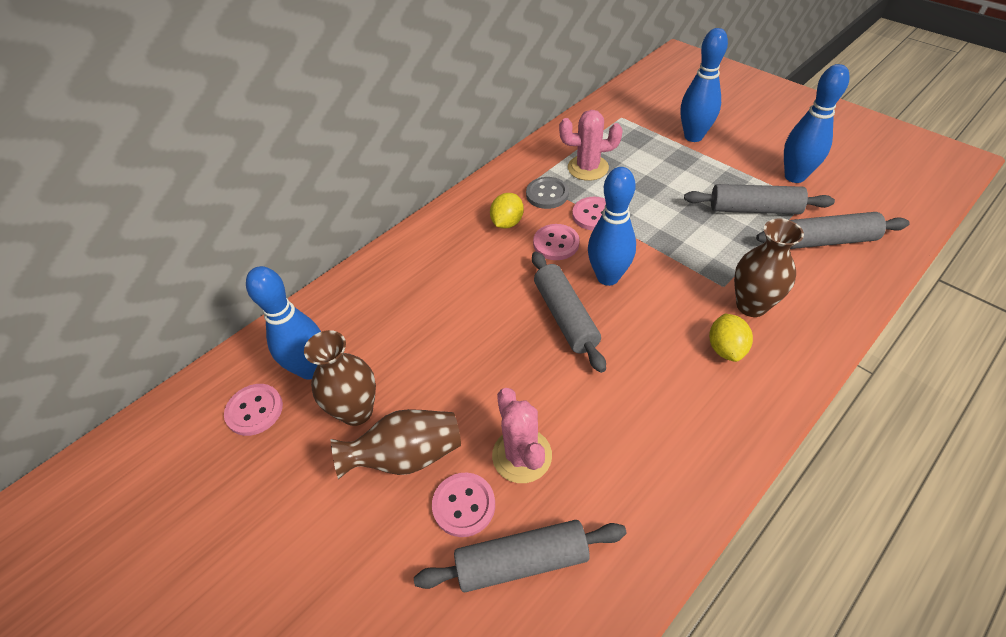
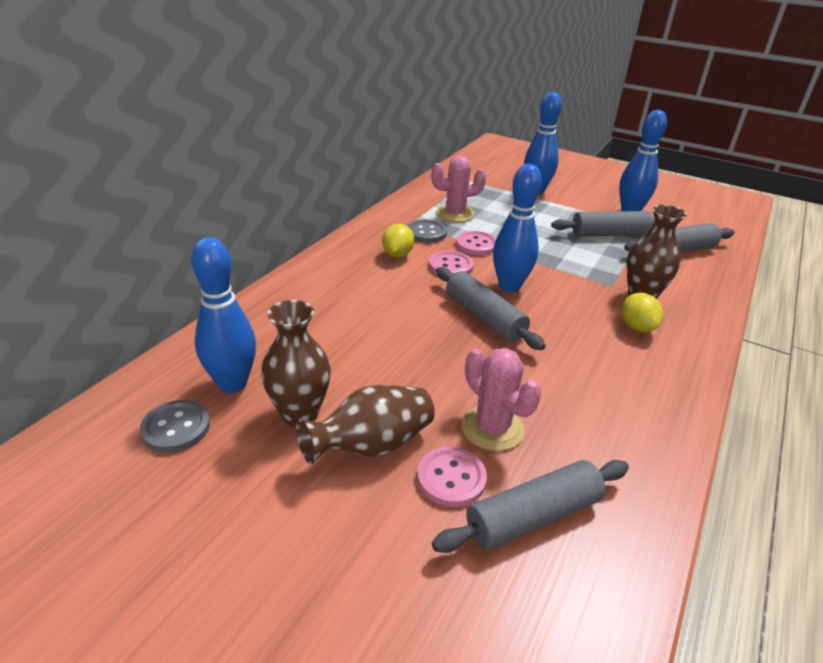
camera: 20 degrees left, 15 degrees down
(254, 410) = (176, 428): pink button -> grey button

